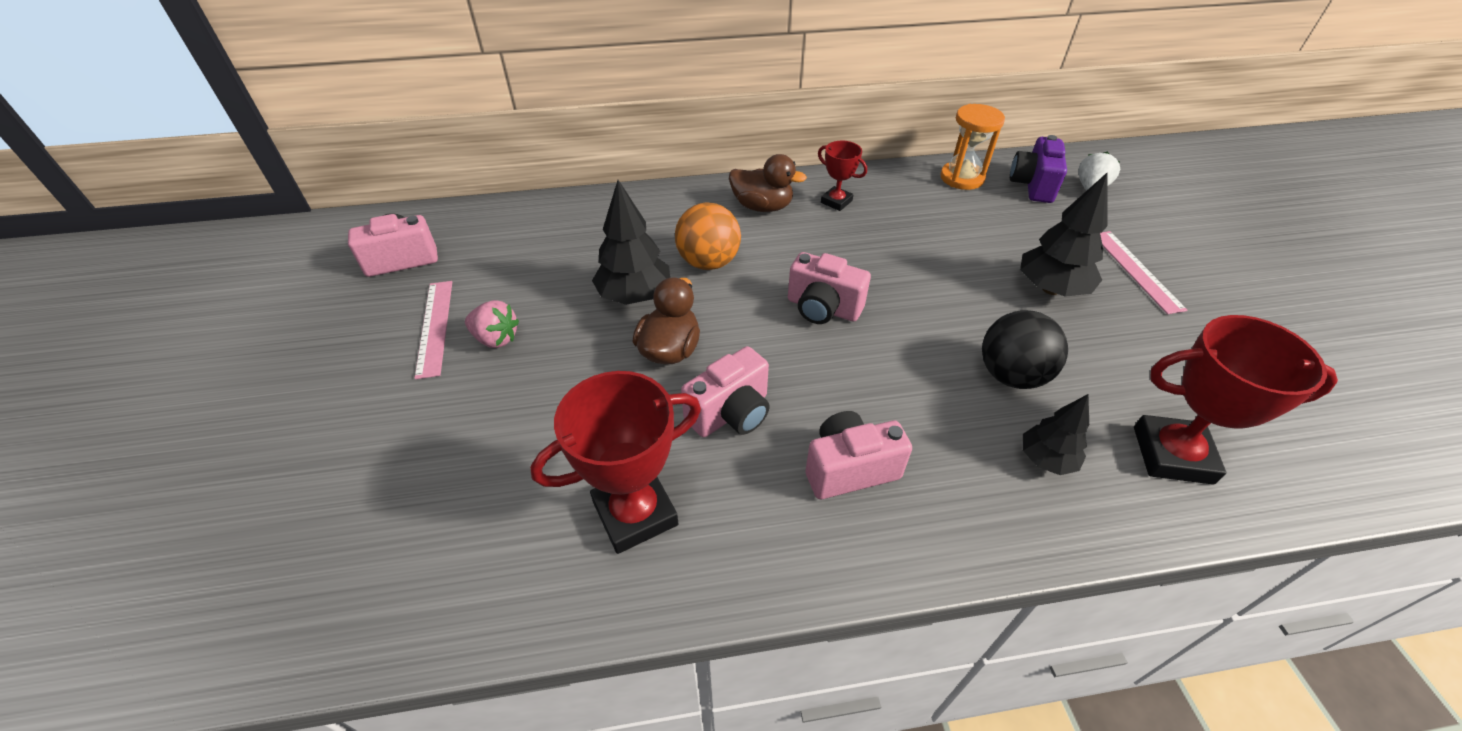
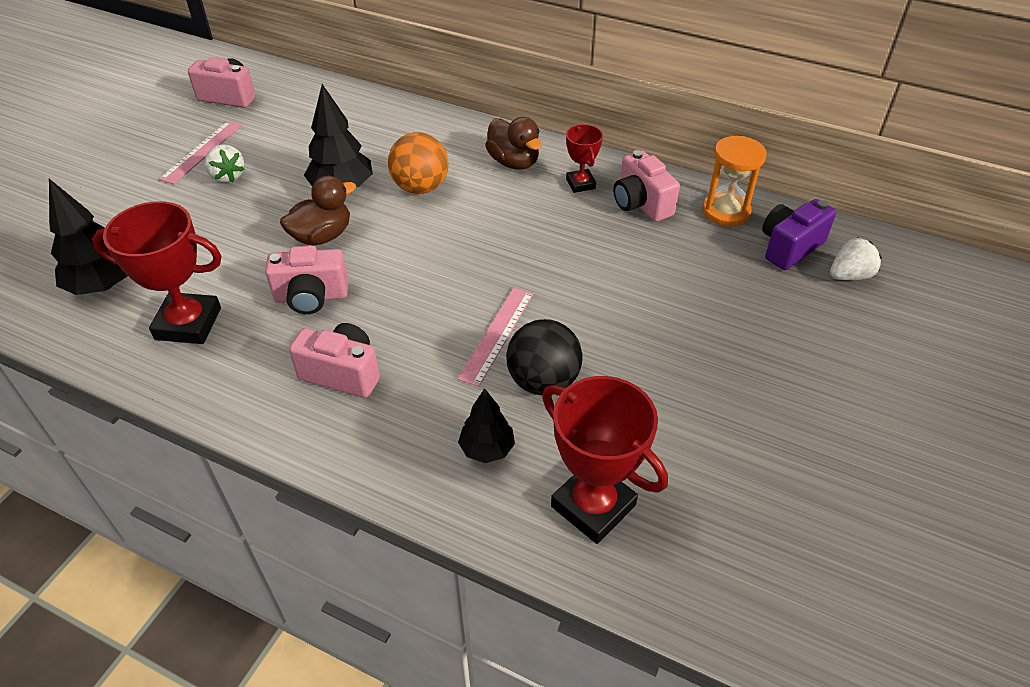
camera: 35 degrees right, 0 degrees up
(496, 338) = (227, 176): pink strawberry -> white strawberry
(823, 308) = (462, 260): pink camera -> pink camera (641, 204)
(1050, 289) = (674, 338): black tree -> black tree (103, 285)
(1136, 270) = (783, 364): pink ruler -> pink ruler (497, 335)

